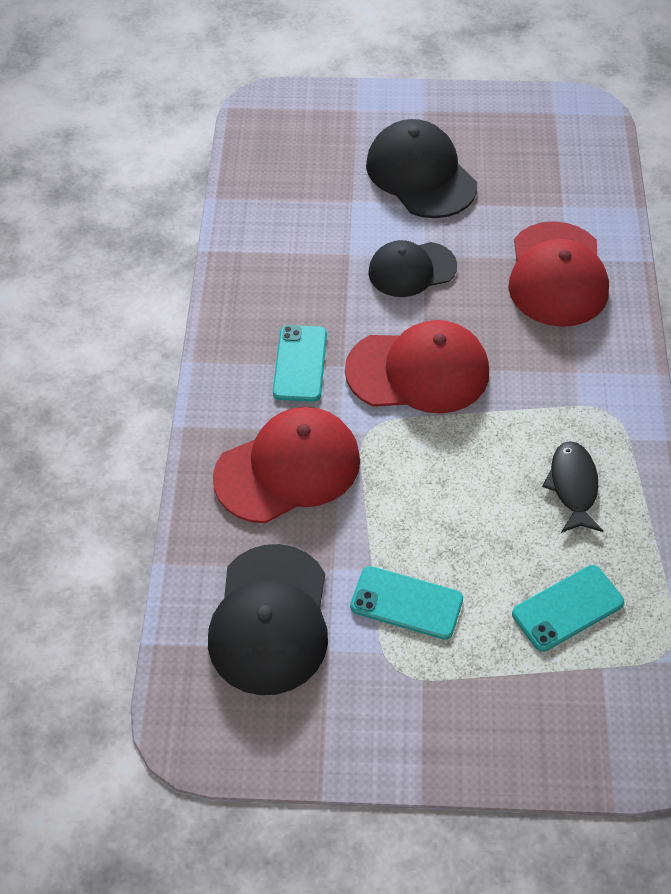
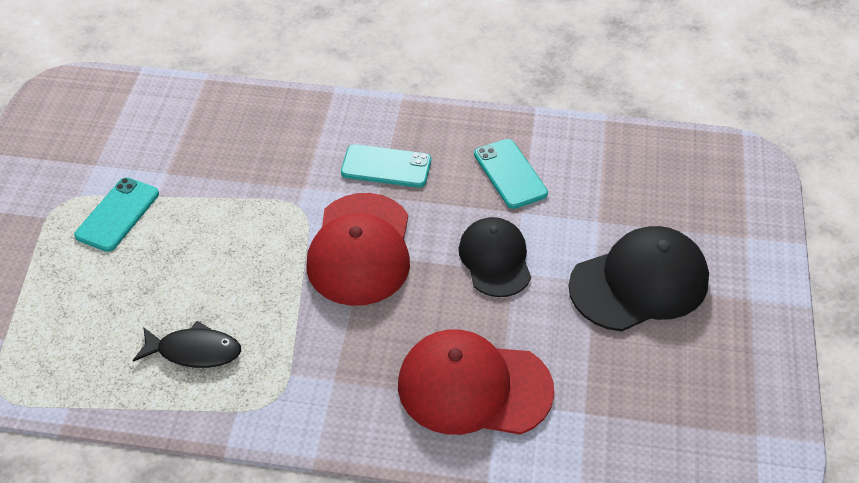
camera: 95 degrees right, 5 degrees down
(270, 619) = (134, 133): black cap -> none
(288, 468) = (273, 151): red cap -> none
(567, 608) = (70, 324): turquoise phone -> turquoise phone (510, 174)

